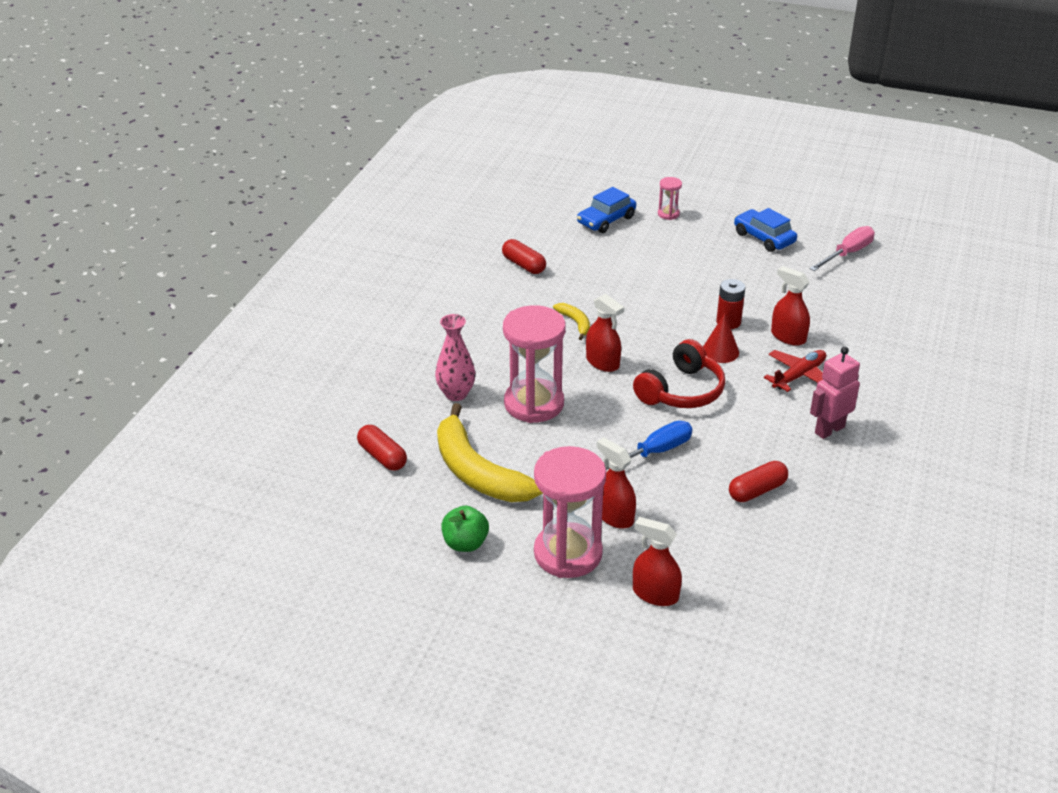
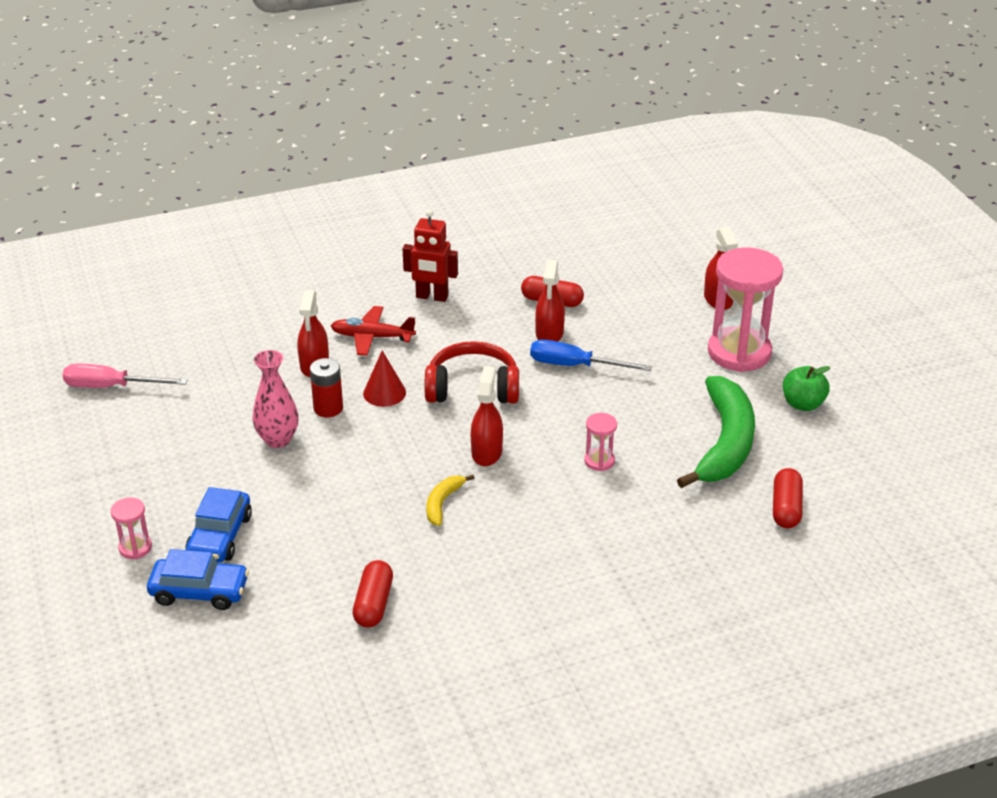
camera: 130 degrees left, 0 degrees up
(456, 394) = (649, 517): pink vase -> pink vase (278, 439)
(477, 472) = (725, 443): yellow banana -> green banana
(534, 404) = (599, 461): pink hourglass -> pink hourglass, size x0.44
(614, 516) = (671, 350): red spray bottle -> red spray bottle (549, 333)
(764, 238) = (128, 453): blue car -> blue car (220, 536)
(829, 430) = (432, 297): pink robot -> red robot

